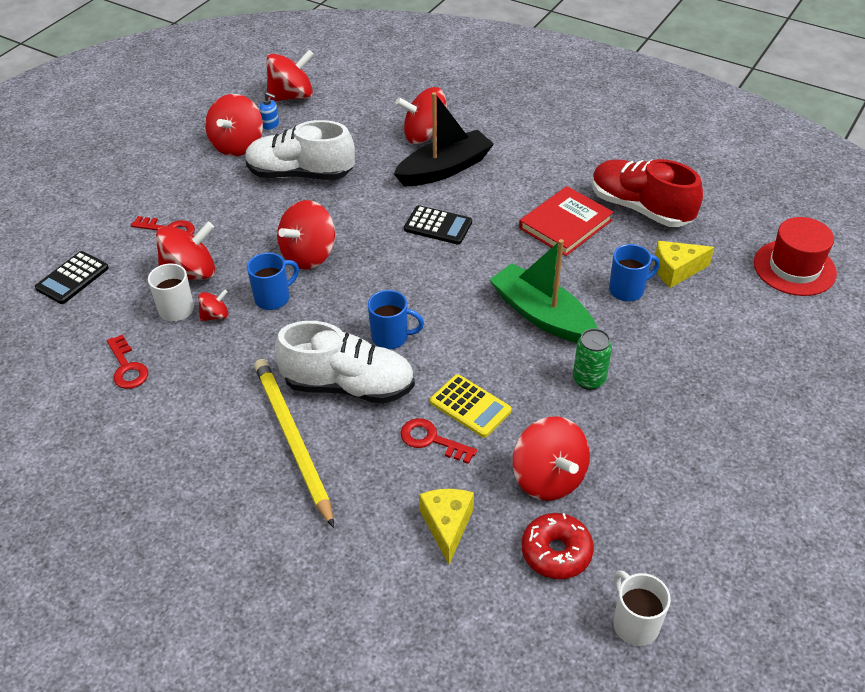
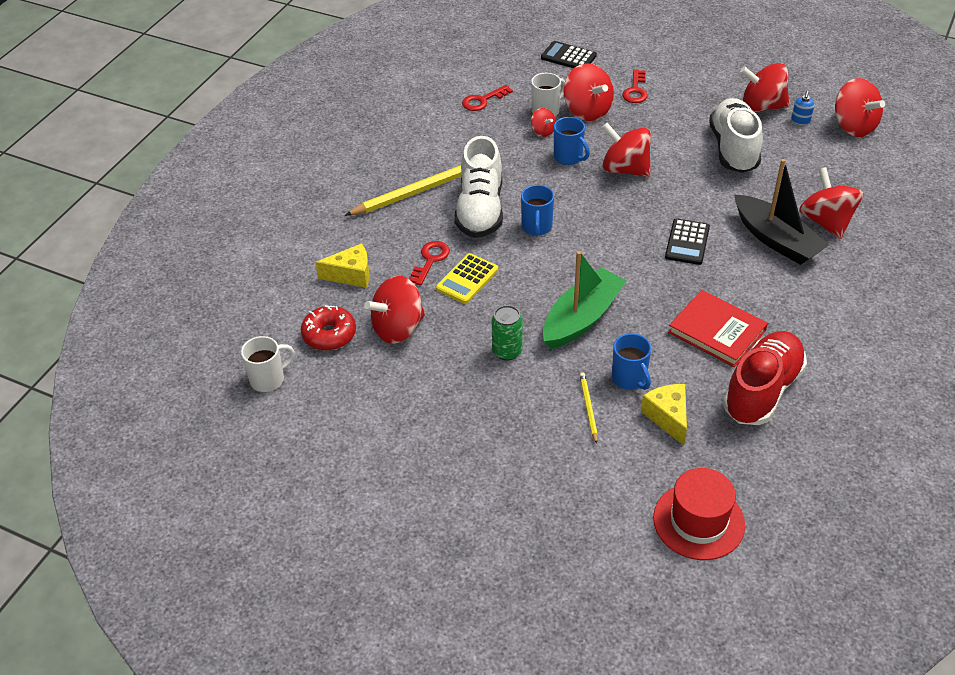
camera: 85 degrees right, 0 degrees up
(667, 324) = (588, 408): none -> yellow pencil

